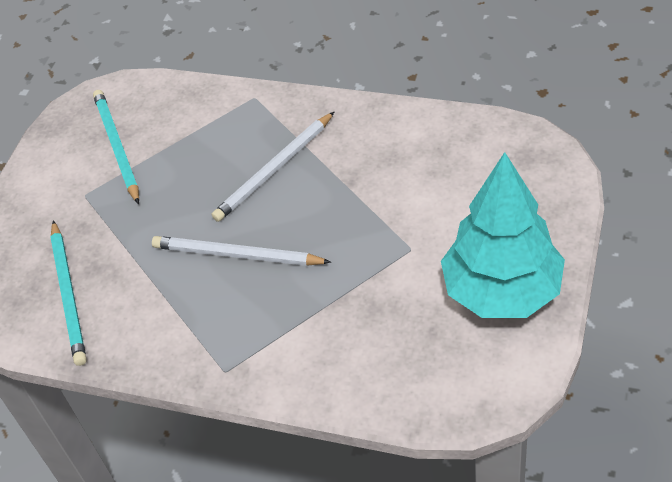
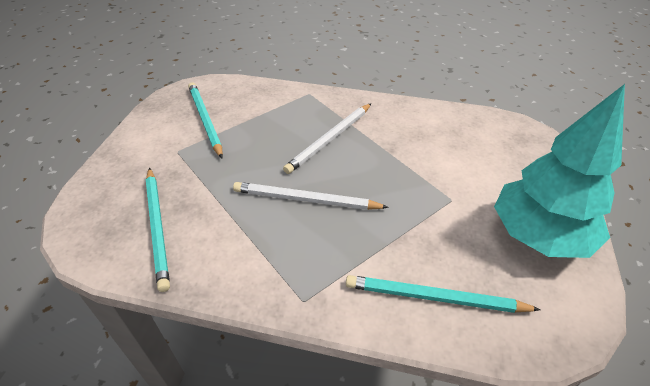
camera: 10 degrees left, 5 degrees down
(364, 365) = (434, 298): none -> turquoise pencil

